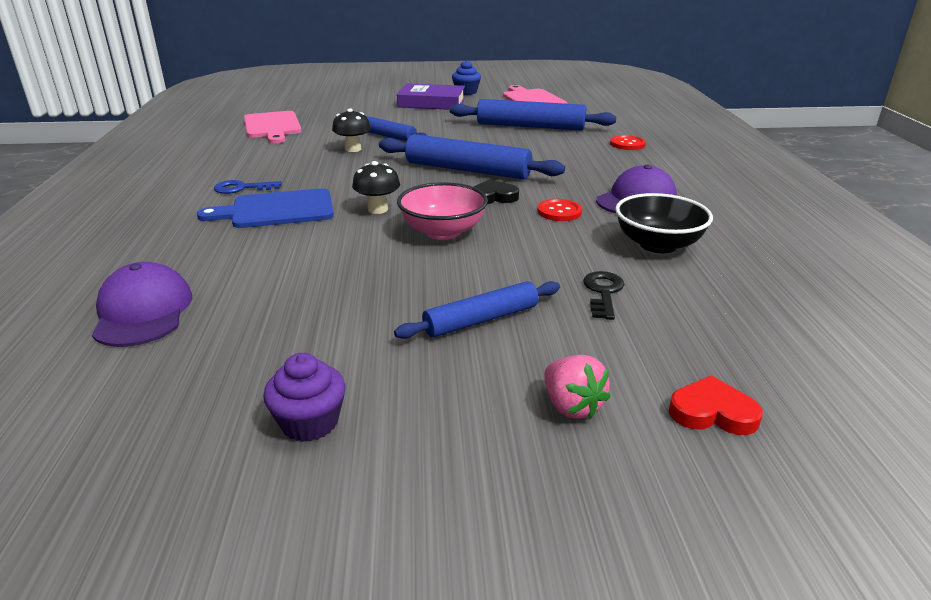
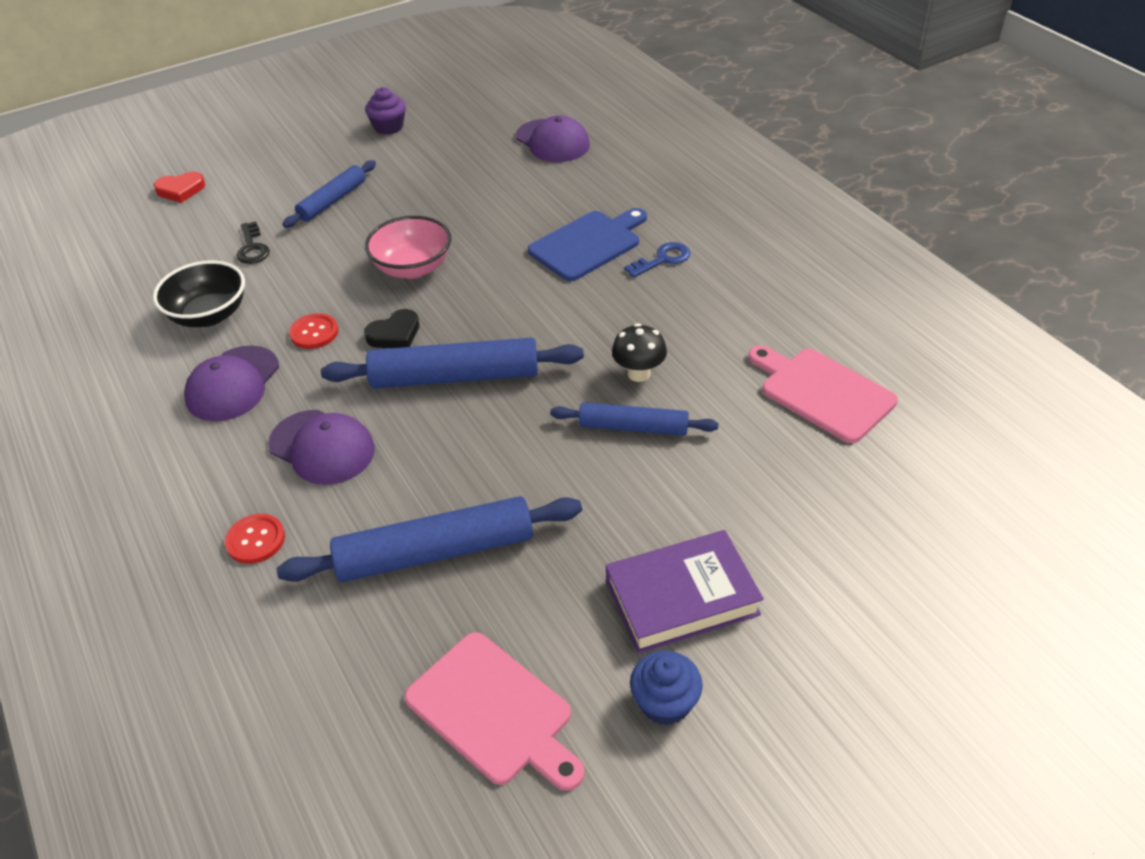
camera: 155 degrees right, 15 degrees up
(378, 209) = (496, 276): black mushroom -> none
(571, 406) = (258, 171): pink strawberry -> none
(576, 163) = (322, 447): none -> purple cap

